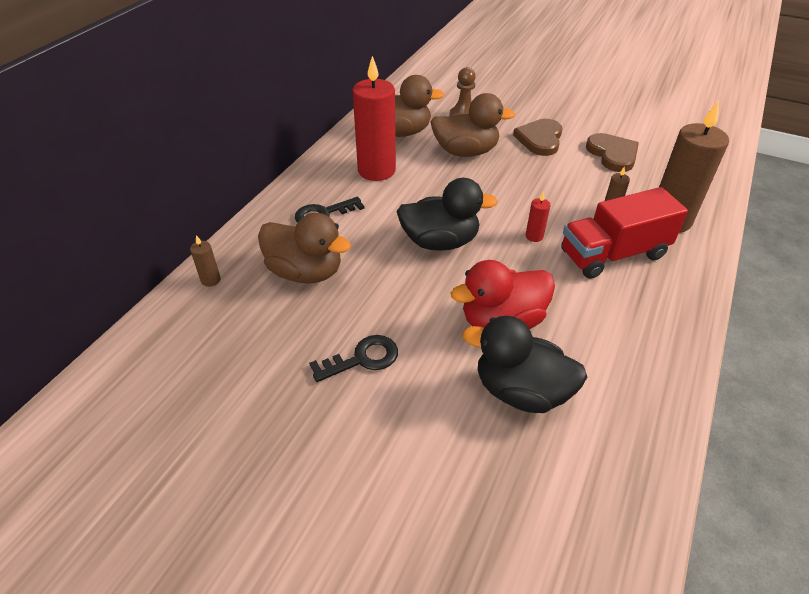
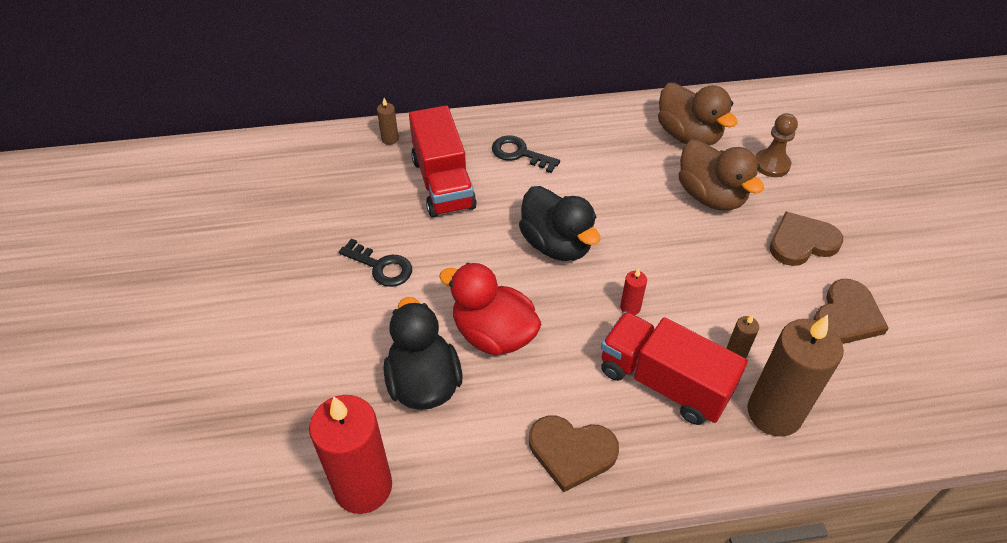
camera: 55 degrees right, 5 degrees up
(305, 272) = (443, 183): brown duck -> red truck
(376, 170) = (612, 152): red candle -> red candle (363, 487)
(648, 332) = (571, 452): none -> brown heart

